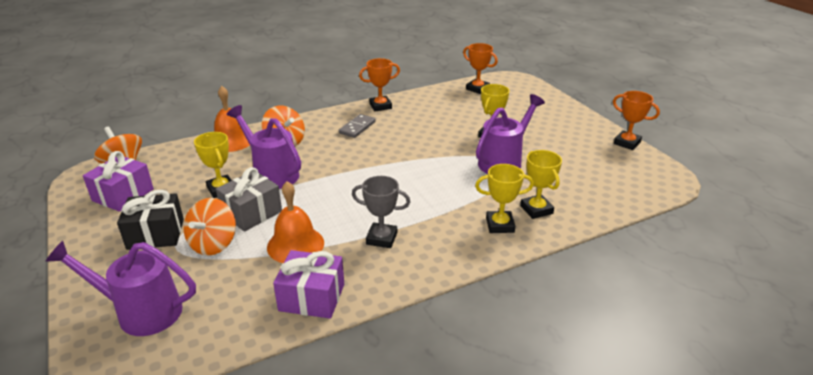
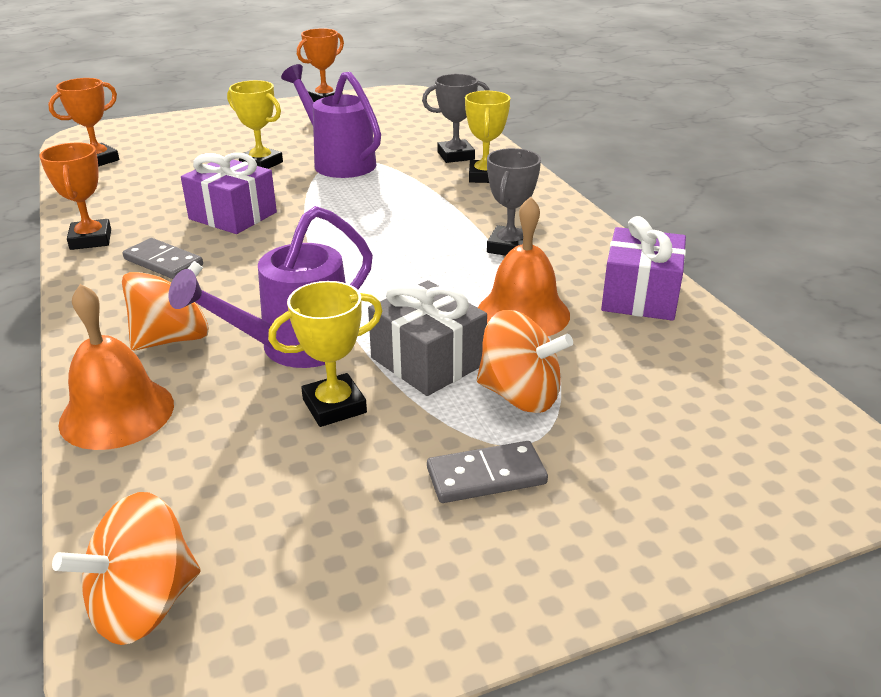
camera: 85 degrees left, 0 degrees up
(123, 195) = (312, 567): purple gift -> purple gift (233, 216)
(140, 312) = (711, 454): purple watering can -> none
(156, 234) = (486, 476): black gift -> grey domino
(536, 209) = (455, 156): yellow trophy -> grey trophy

